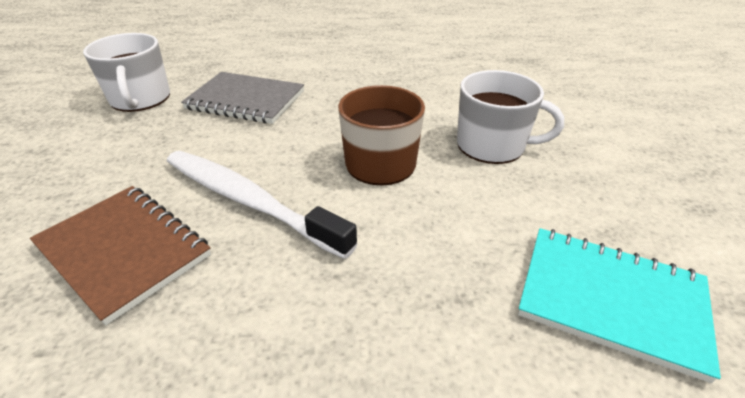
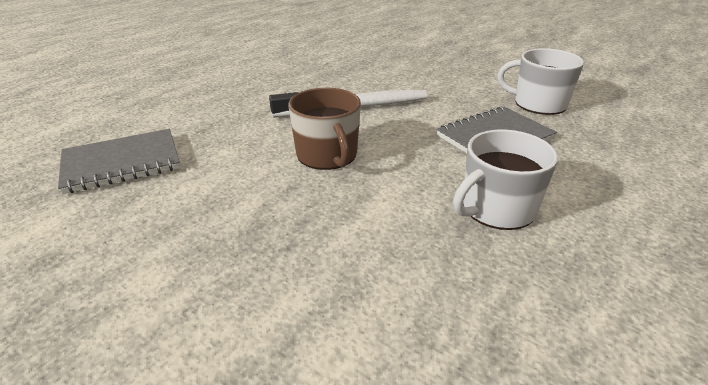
camera: 130 degrees right, 5 degrees down
(123, 251) = (360, 78): brown notebook -> none
(492, 145) = (269, 214): white mug -> white mug (497, 209)
(611, 300) = (122, 163): turquoise notebook -> grey notebook

